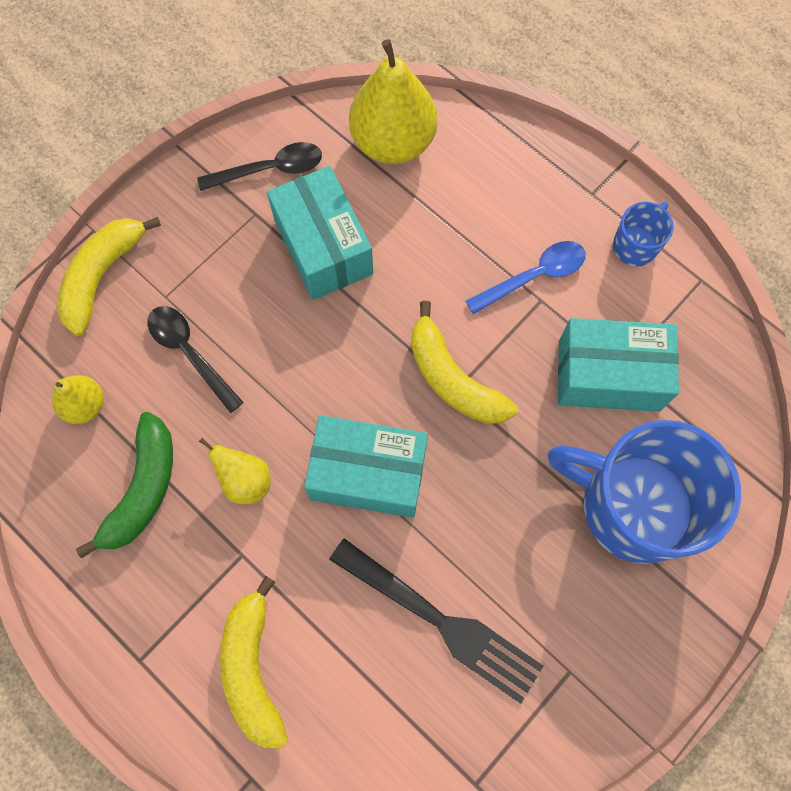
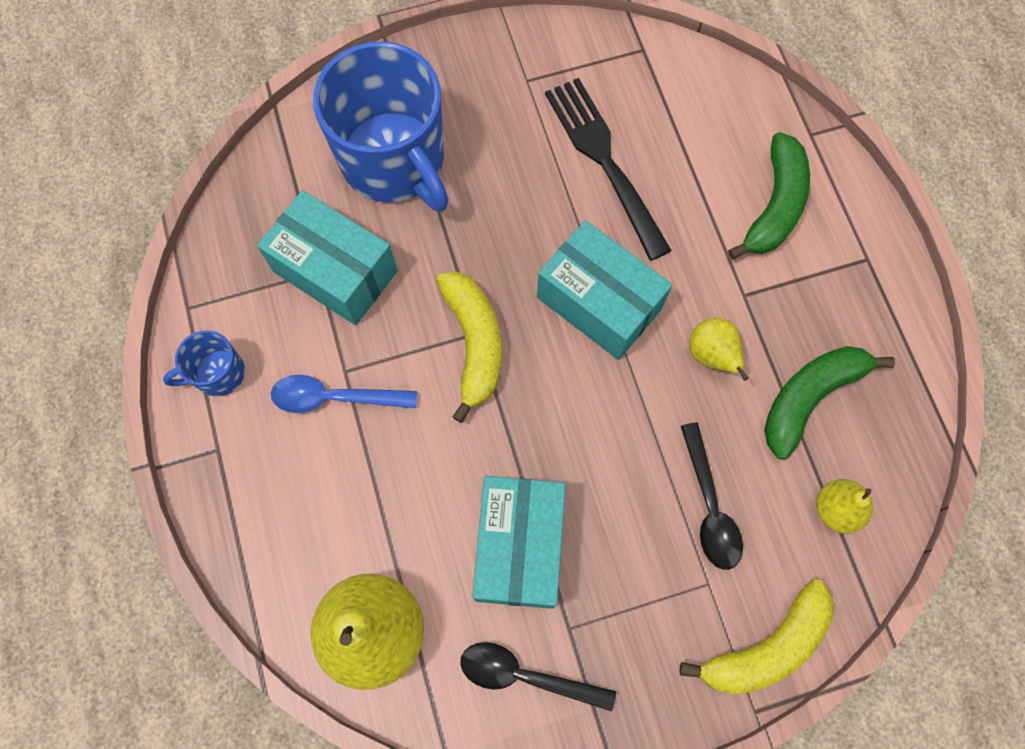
camera: 150 degrees left, 0 degrees up
(253, 668) = (774, 205): yellow banana -> green banana

